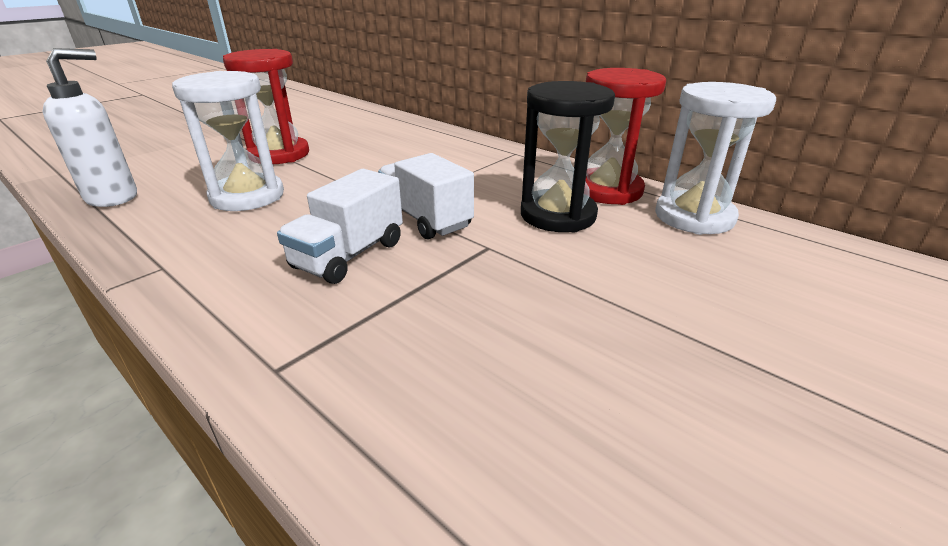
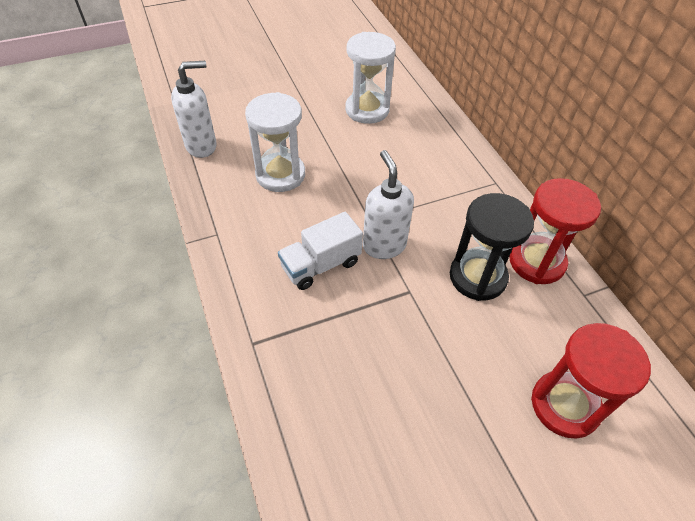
camera: 25 degrees right, 20 degrees up
(279, 154) = (316, 124): red hourglass -> red hourglass (564, 405)
(425, 219) = (384, 245): white truck -> white soap dispenser
(694, 217) = (580, 320): white hourglass -> white hourglass (367, 110)

